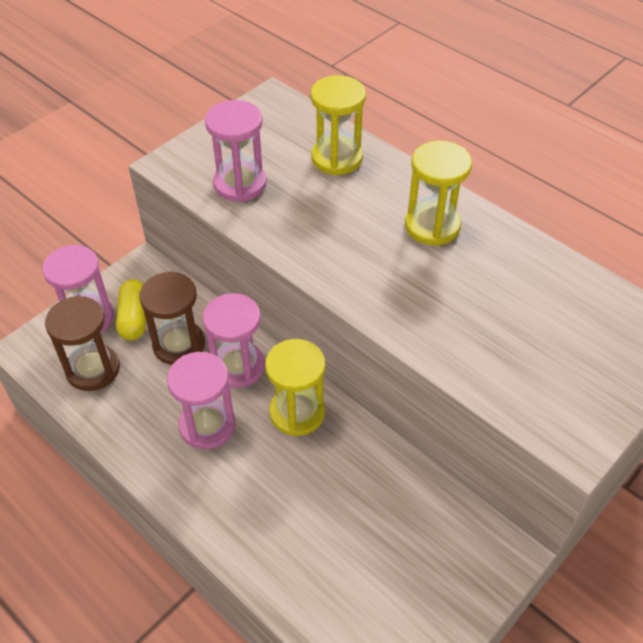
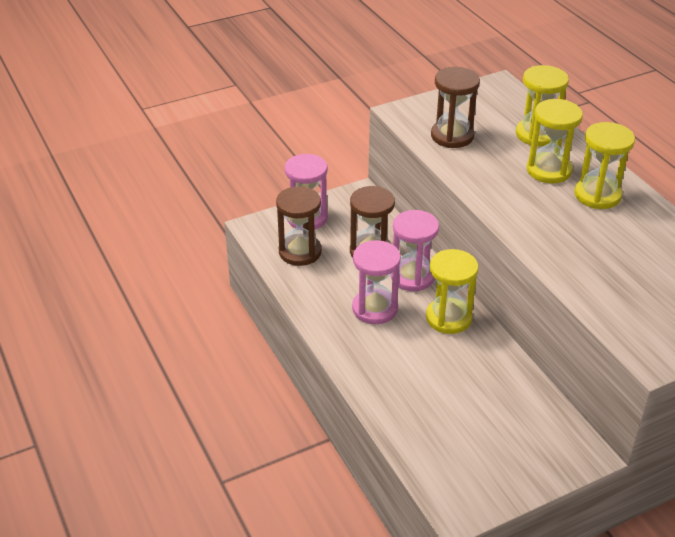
camera: 20 degrees right, 10 degrees down
(134, 318) = (342, 226): yellow capsule -> none
(240, 184) = (452, 136): pink hourglass -> brown hourglass
(366, 205) = (549, 170): none -> yellow hourglass

